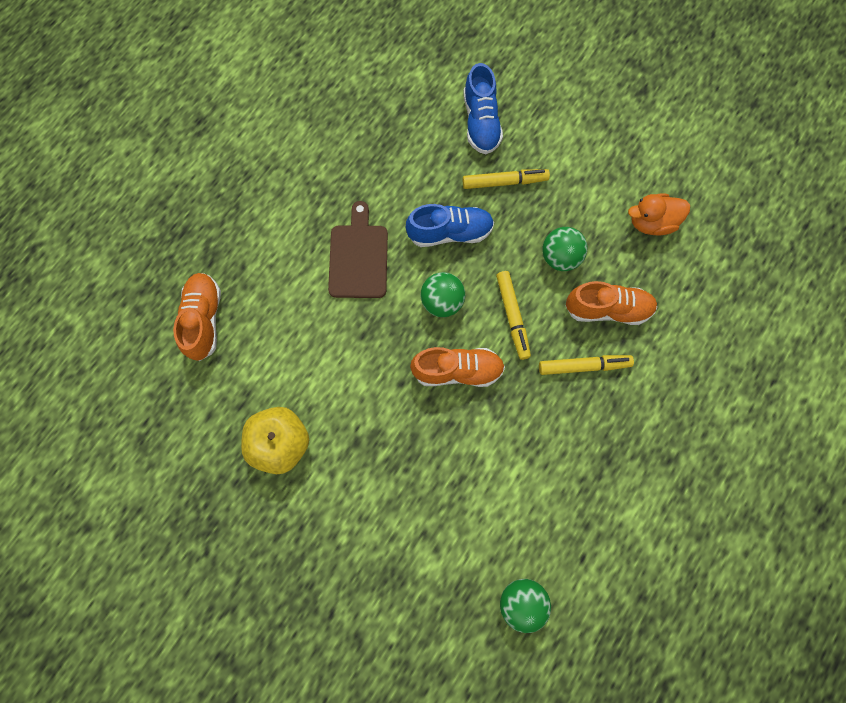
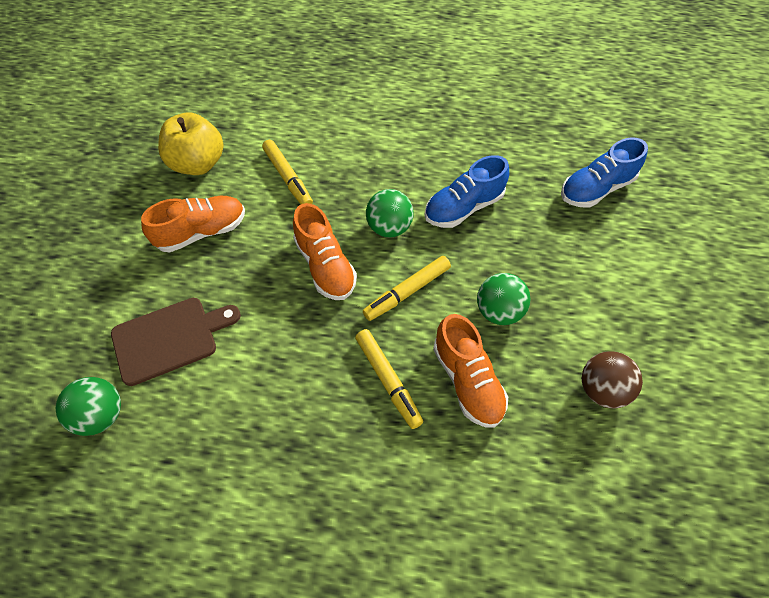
camera: 65 degrees right, 15 degrees down
(204, 320) = (284, 78): orange shoe -> orange shoe (202, 232)
(358, 257) = (396, 150): brown cutting board -> brown cutting board (170, 338)
(450, 232) = (463, 207): blue shoe -> blue shoe turned 90 degrees clockwise
(504, 182) = (547, 231): yellow marker -> yellow marker (288, 178)
(651, 222) = (602, 389): orange duck -> brown ball

